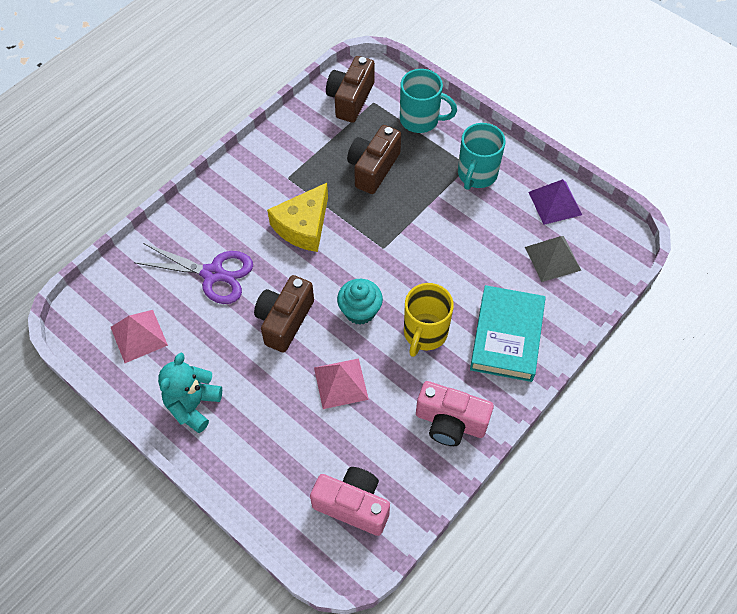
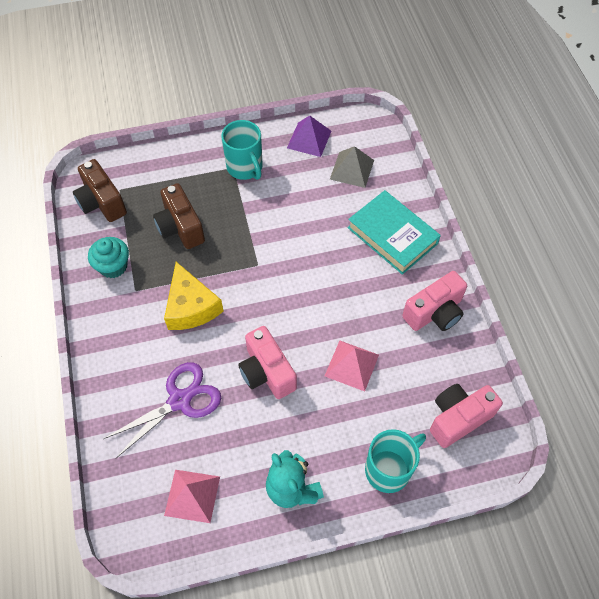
camera: 55 degrees left, 0 degrees up
(284, 320) = (267, 372): brown camera -> pink camera
(360, 311) = (299, 314): turquoise cupcake -> turquoise cupcake (113, 266)
(421, 119) = (165, 170): turquoise mug -> turquoise mug (389, 469)
(425, 333) = (351, 283): yellow mug -> none

